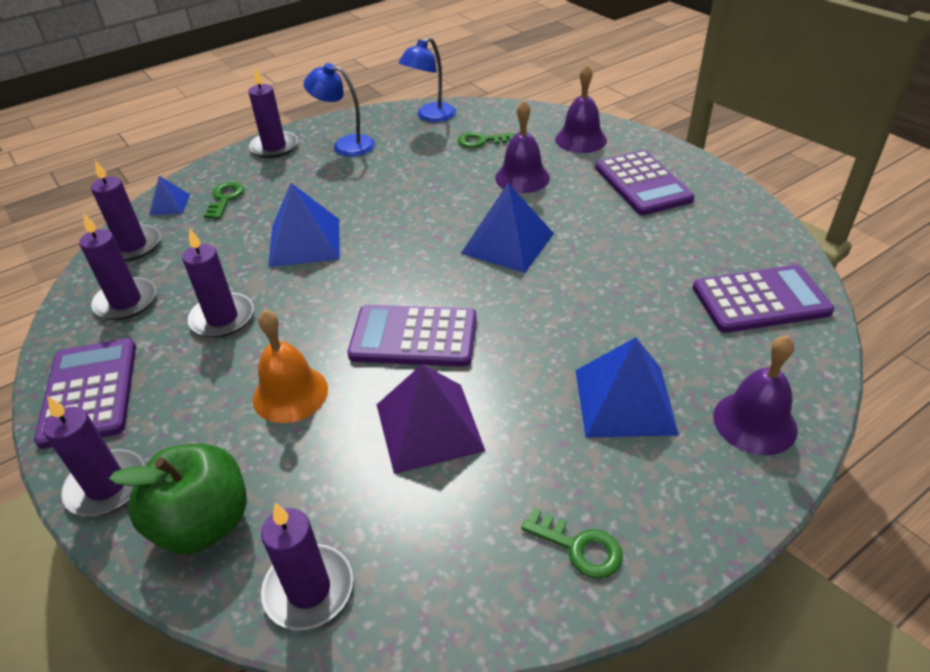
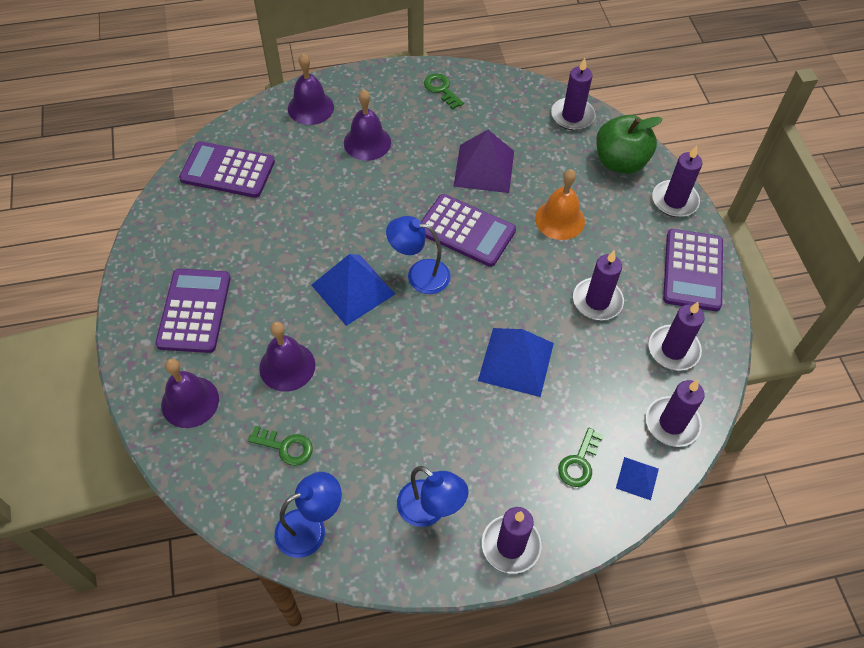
camera: 160 degrees left, 15 degrees up
(445, 276) = (419, 275): none -> blue lamp
(624, 401) = (367, 142): blue pyramid -> purple bell

